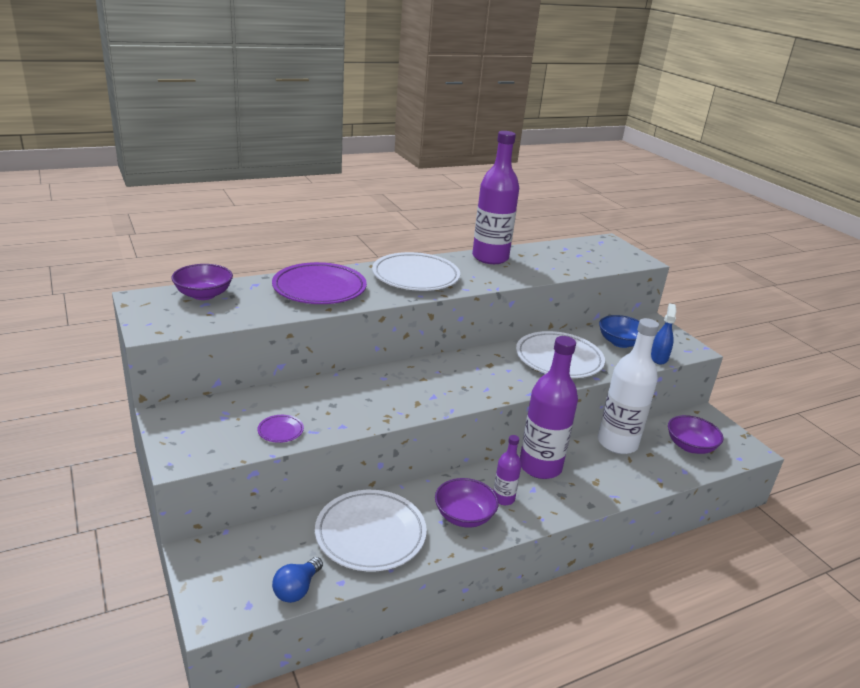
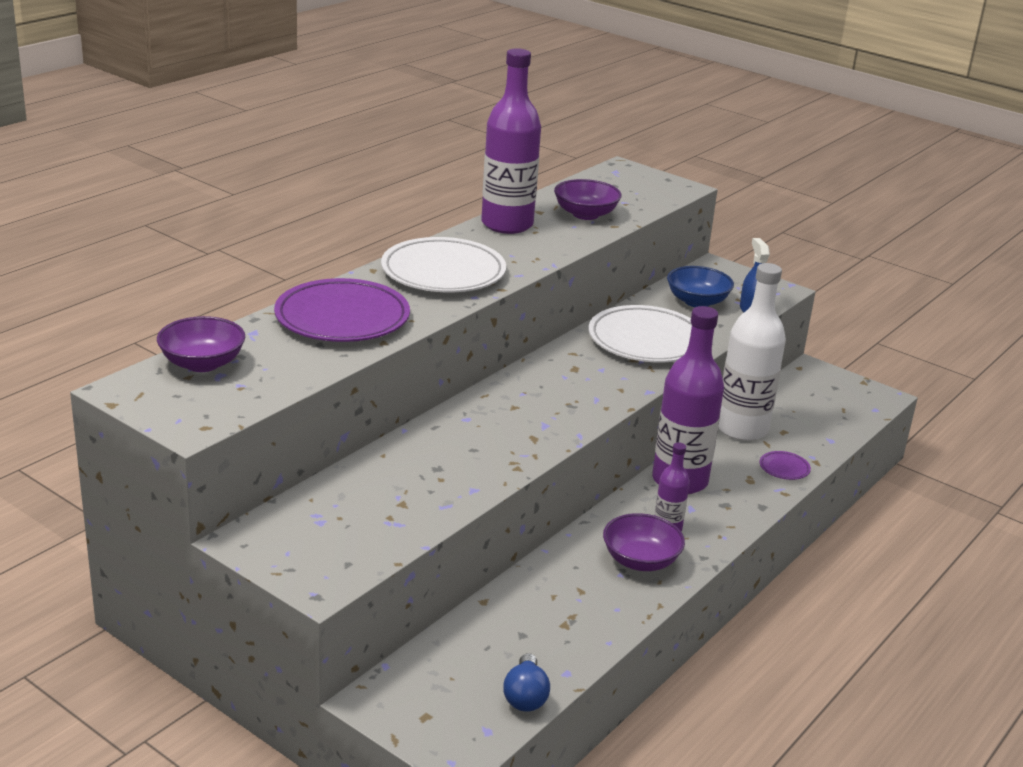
camera: 25 degrees left, 0 degrees up
(280, 431) = (406, 516): purple plate -> purple plate (784, 468)
(370, 534) = (555, 613): white plate -> none
(690, 446) = (818, 410): purple bowl -> purple bowl (585, 214)

